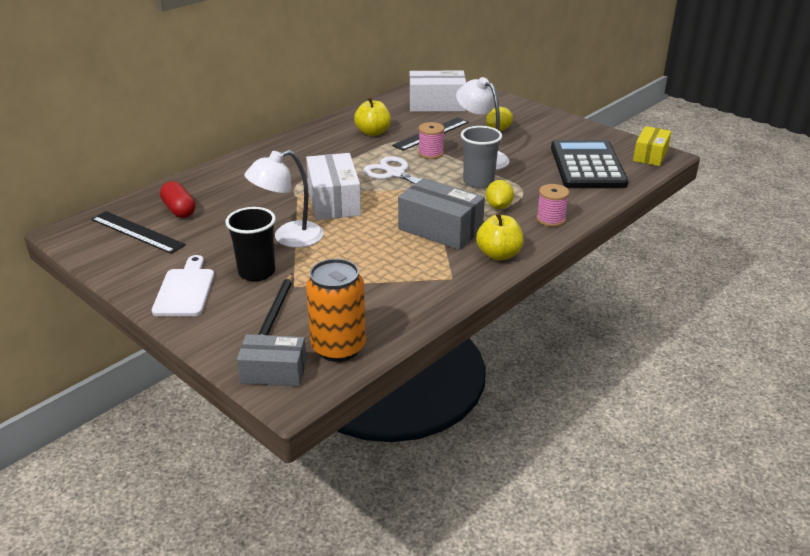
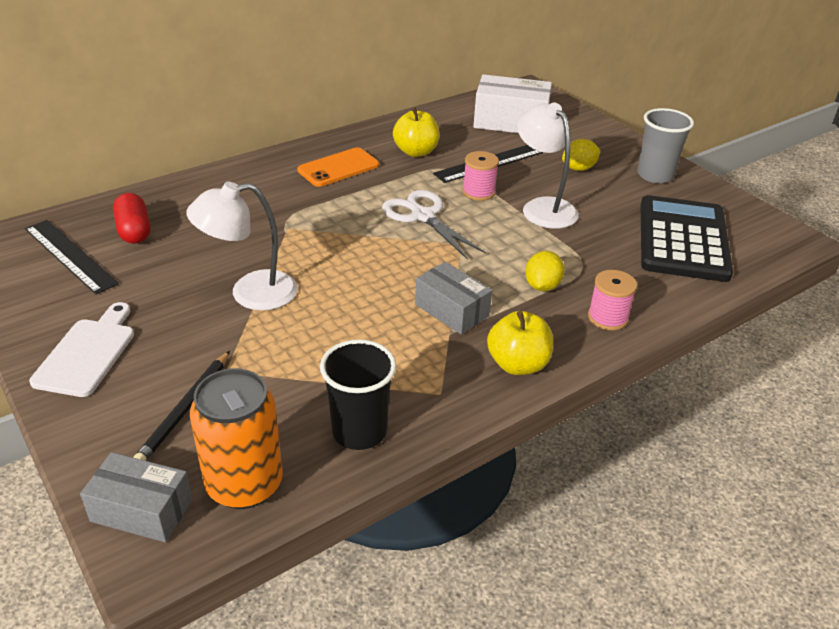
camera: 10 degrees right, 5 degrees up
(257, 272) = (188, 340): black cup -> black cup (359, 431)
(318, 150) = (338, 168): none -> orange phone
(334, 201) = (329, 246): white box -> none
(440, 229) = (451, 310): grey box -> grey box, size x0.66
(478, 182) = (527, 244): grey cup -> grey cup (655, 175)
(650, 155) = (775, 235): yellow box -> none

